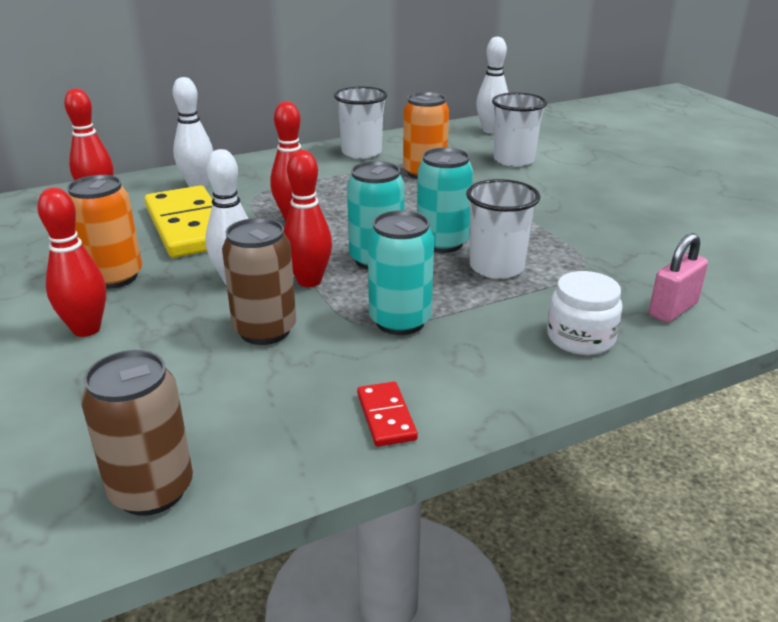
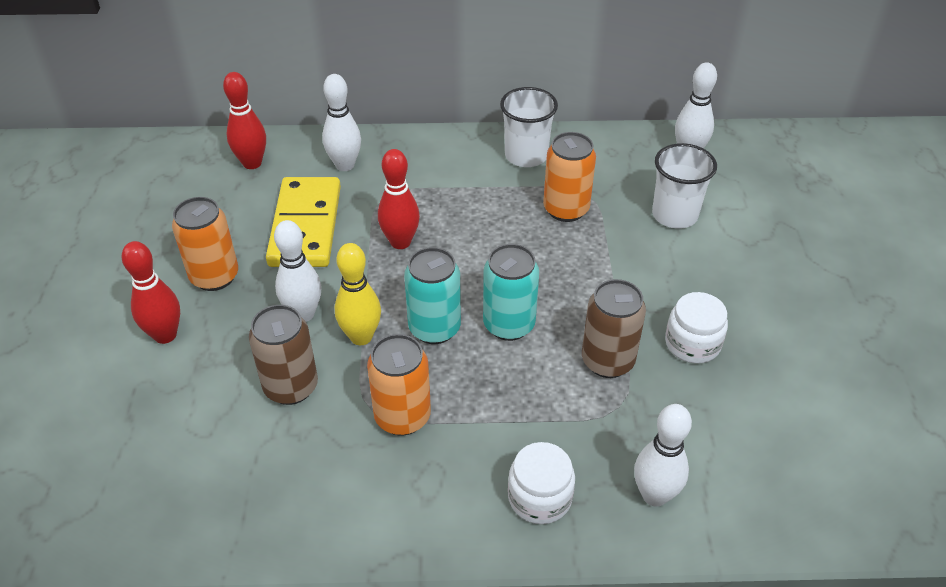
camera: 25 degrees right, 15 degrees up
(152, 490) = (128, 524): brown can -> brown can (607, 361)
(309, 281) = (361, 337): red bowling pin -> yellow bowling pin
(386, 417) = (322, 521): red domino -> none
(400, 321) = (402, 417): turquoise can -> orange can
(496, 267) = (534, 377): white cup -> none
(603, 220) = (692, 343): none -> white jar
(672, 309) = (654, 495): pink padlock -> white bowling pin

